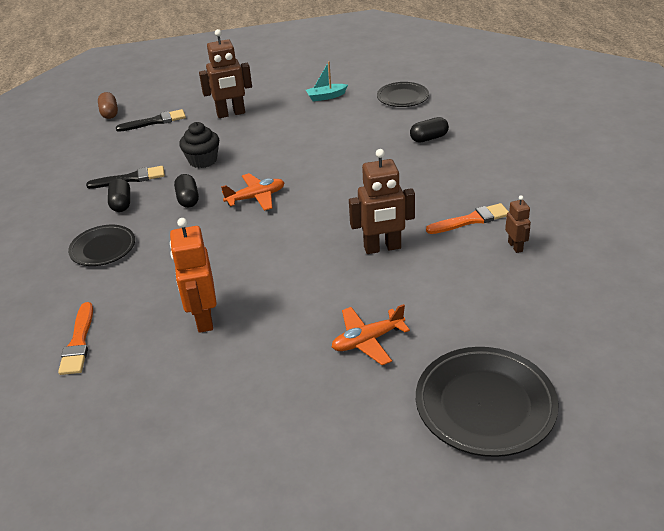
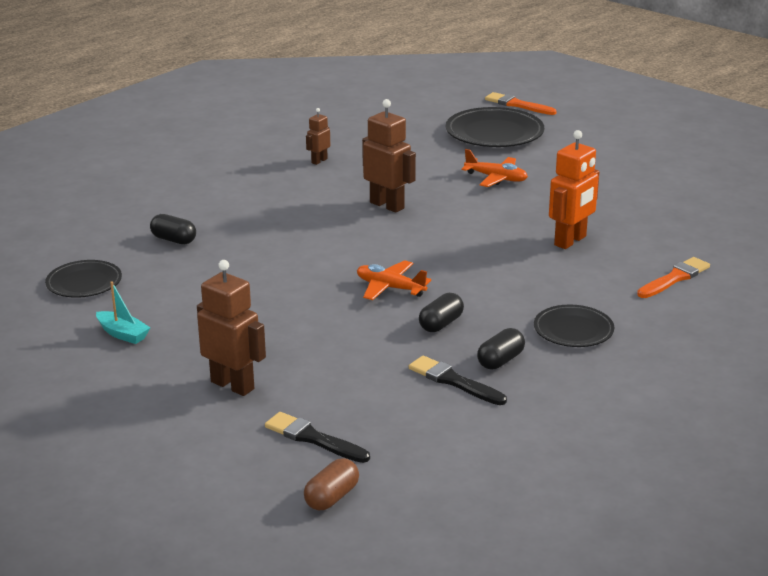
camera: 130 degrees left, 10 degrees down
(203, 160) = (362, 351): black cupcake -> none
(471, 220) = (302, 184): orange brush -> orange brush (517, 105)

